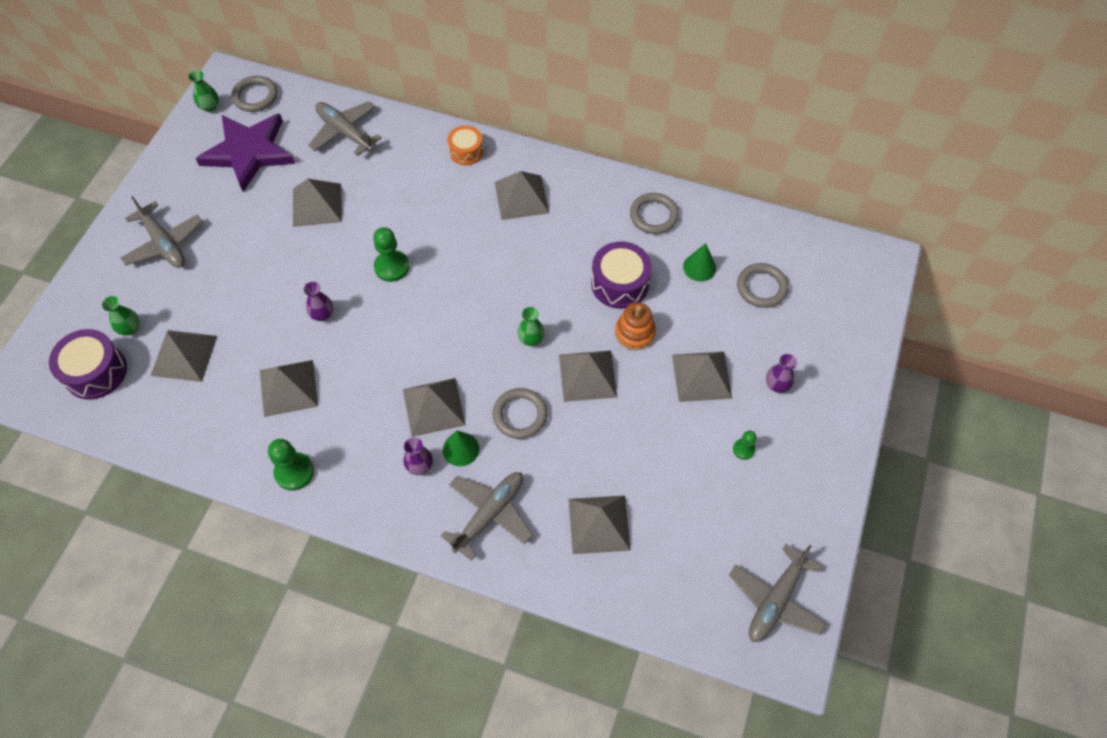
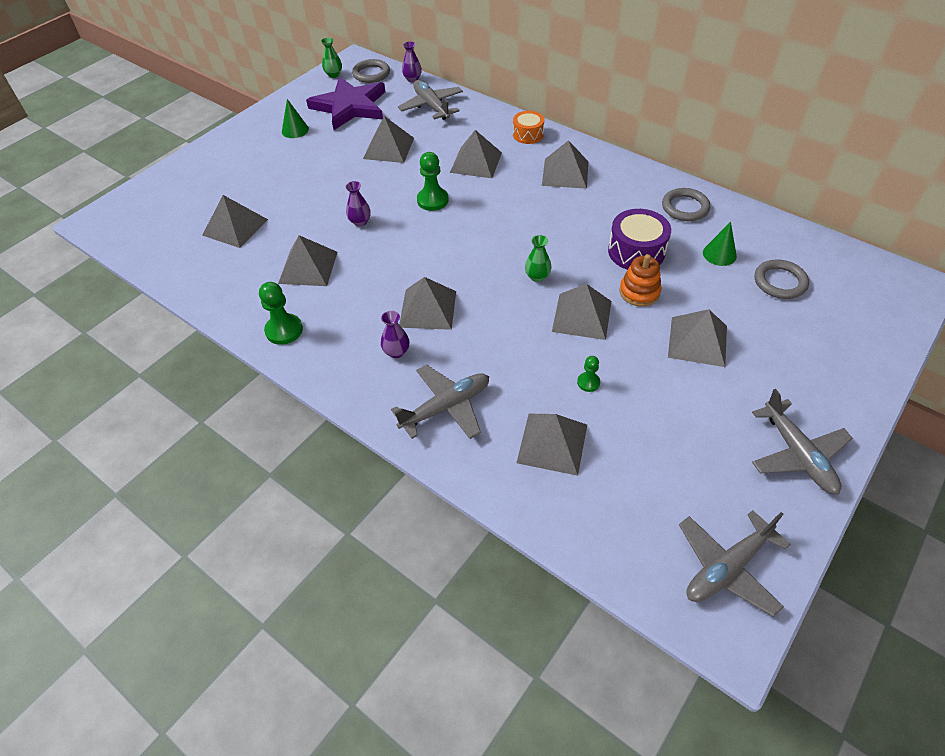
camera: 20 degrees right, 10 degrees down
(95, 372) = (162, 224): purple drum -> none
(130, 328) = (203, 201): green vase -> none
(164, 244) = (257, 151): grey plane -> grey plane (797, 455)
(421, 203) = (476, 162): none -> grey pyramid
(461, 449) = (439, 347): green cone -> green cone (295, 130)
(520, 415) = (505, 333): grey ring -> none
(743, 449) = (726, 414): green pawn -> green pawn (588, 382)
(777, 385) = (777, 366): purple vase -> purple vase (412, 79)

